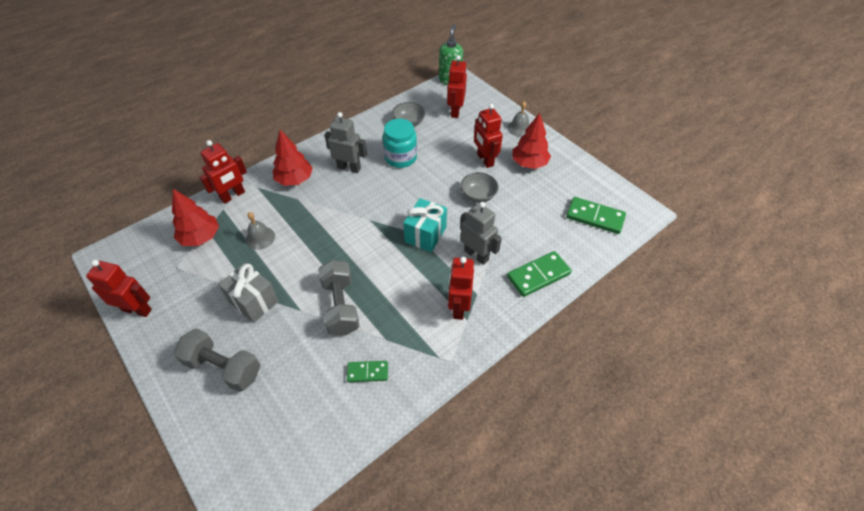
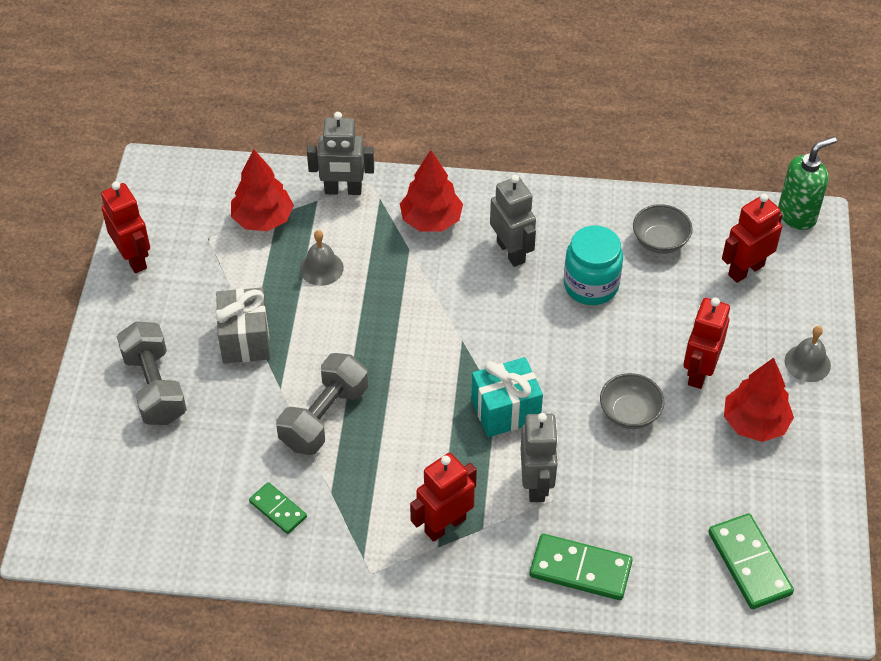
camera: 45 degrees right, 0 degrees up
(233, 196) = (343, 190): red robot -> grey robot

